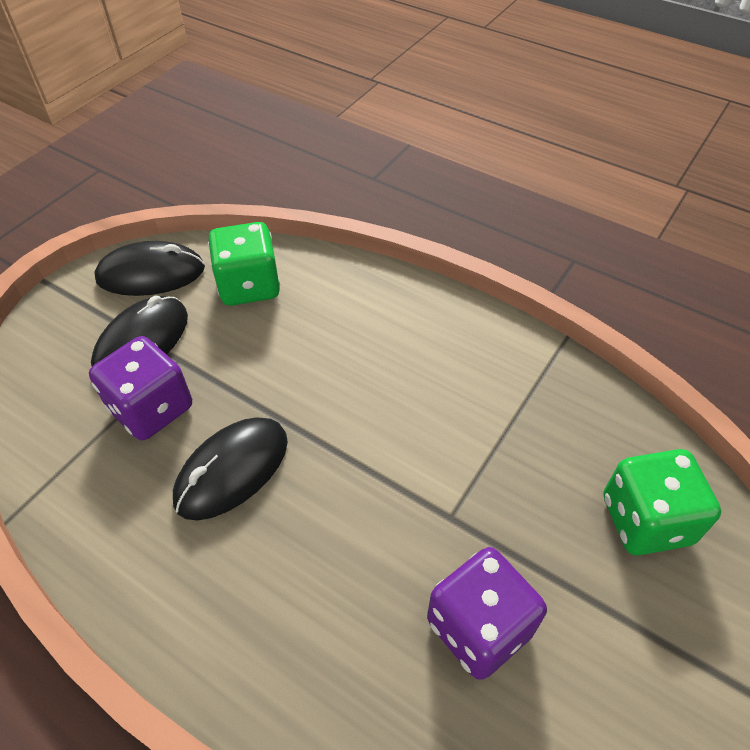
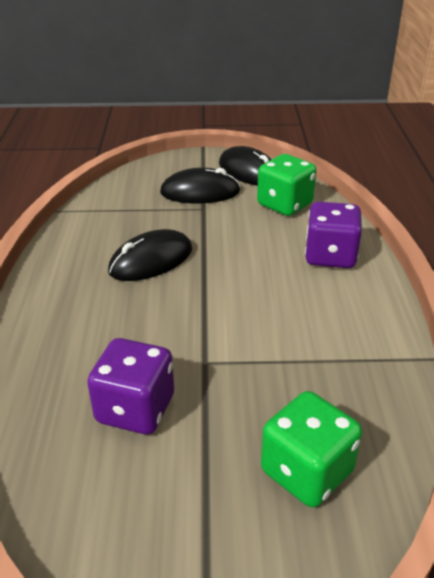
camera: 55 degrees right, 15 degrees down
(151, 408) = (162, 216): purple dice -> purple dice (330, 256)
(232, 470) = (151, 260): black mouse -> black mouse turned 45 degrees counterclockwise

